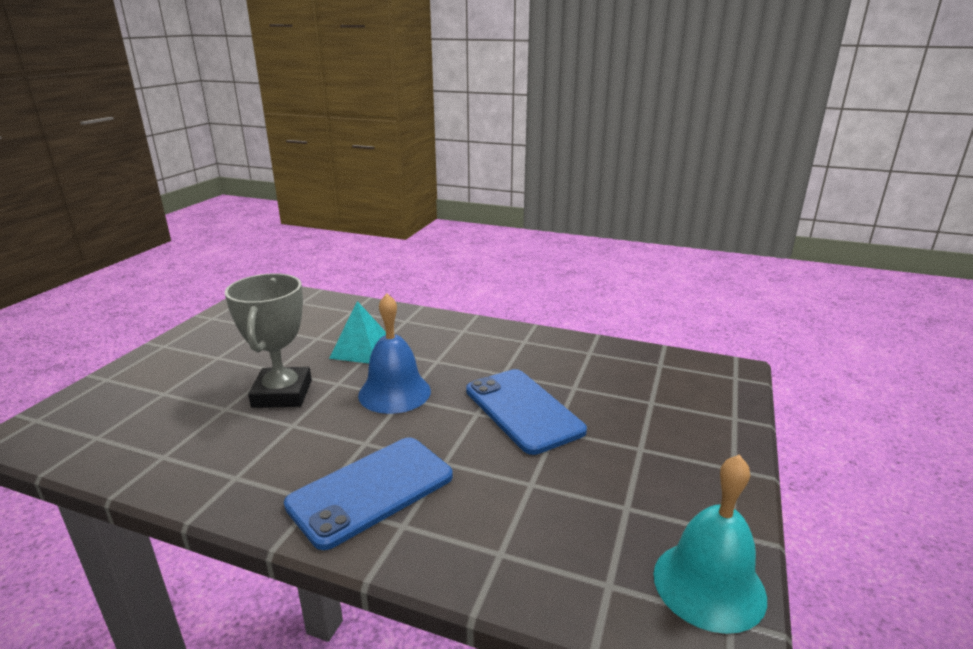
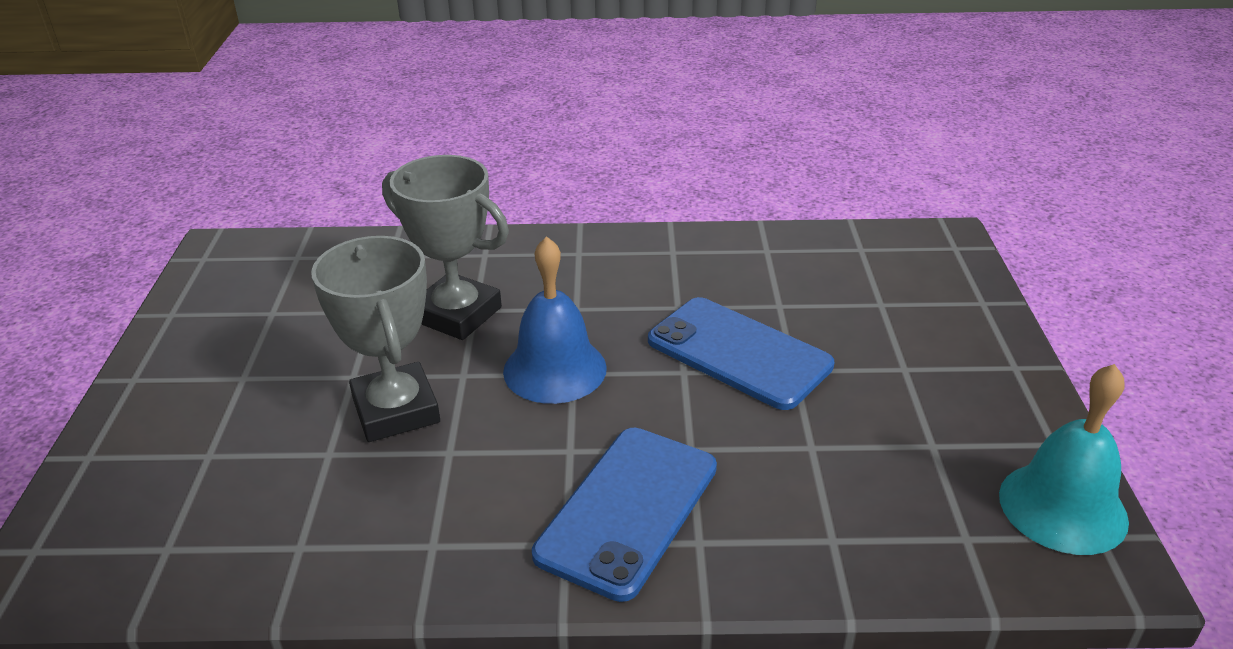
camera: 20 degrees left, 10 degrees up
(362, 349) = (457, 314): turquoise pyramid -> grey trophy

